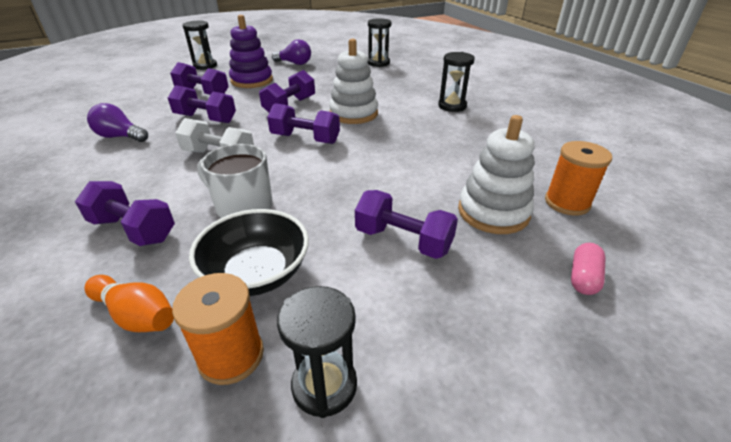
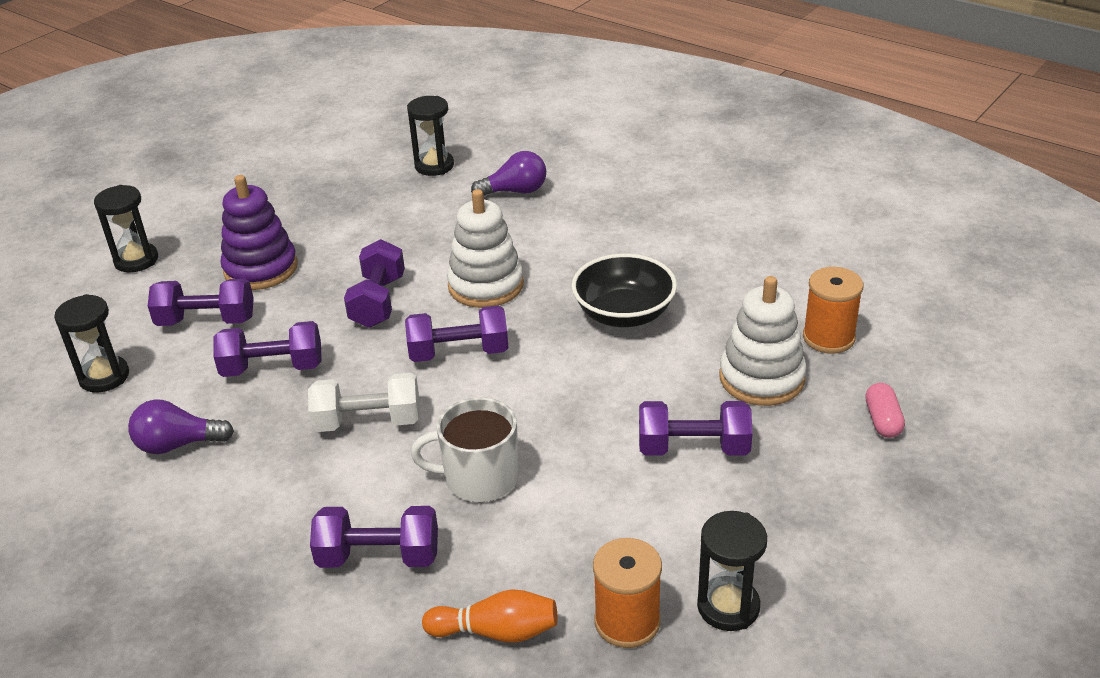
camera: 25 degrees left, 0 degrees up
(257, 273) = (575, 543): black bowl -> black bowl (624, 314)
(294, 63) = (293, 207): purple light bulb -> purple light bulb (515, 191)
(452, 106) = (610, 227): black hourglass -> black hourglass (104, 377)

